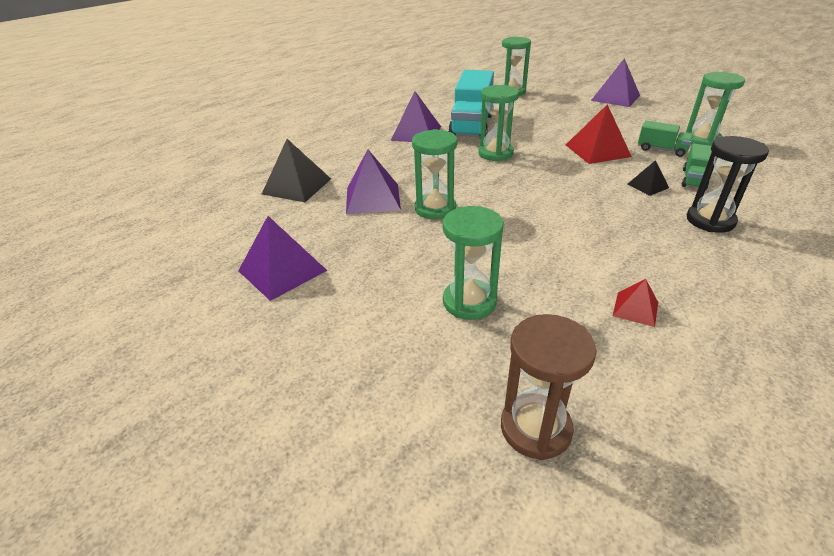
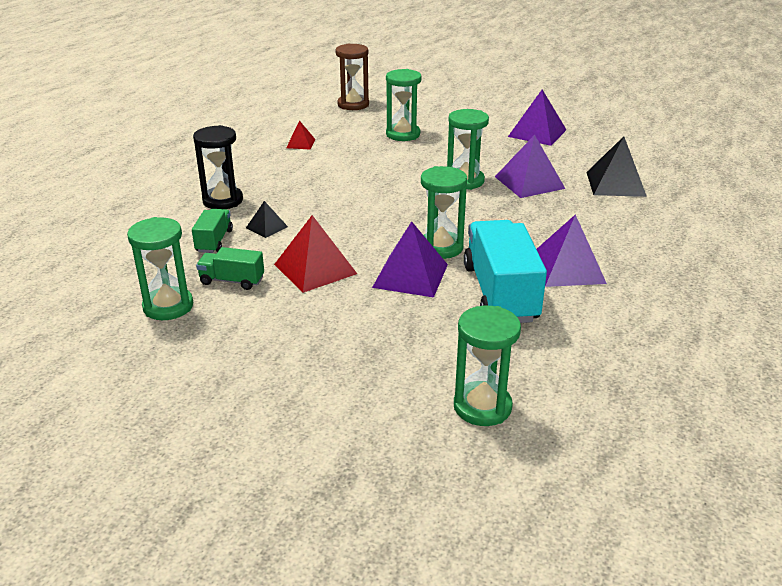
camera: 160 degrees right, 5 degrees down
(615, 98) = (269, 414): purple pyramid -> purple pyramid (410, 275)

